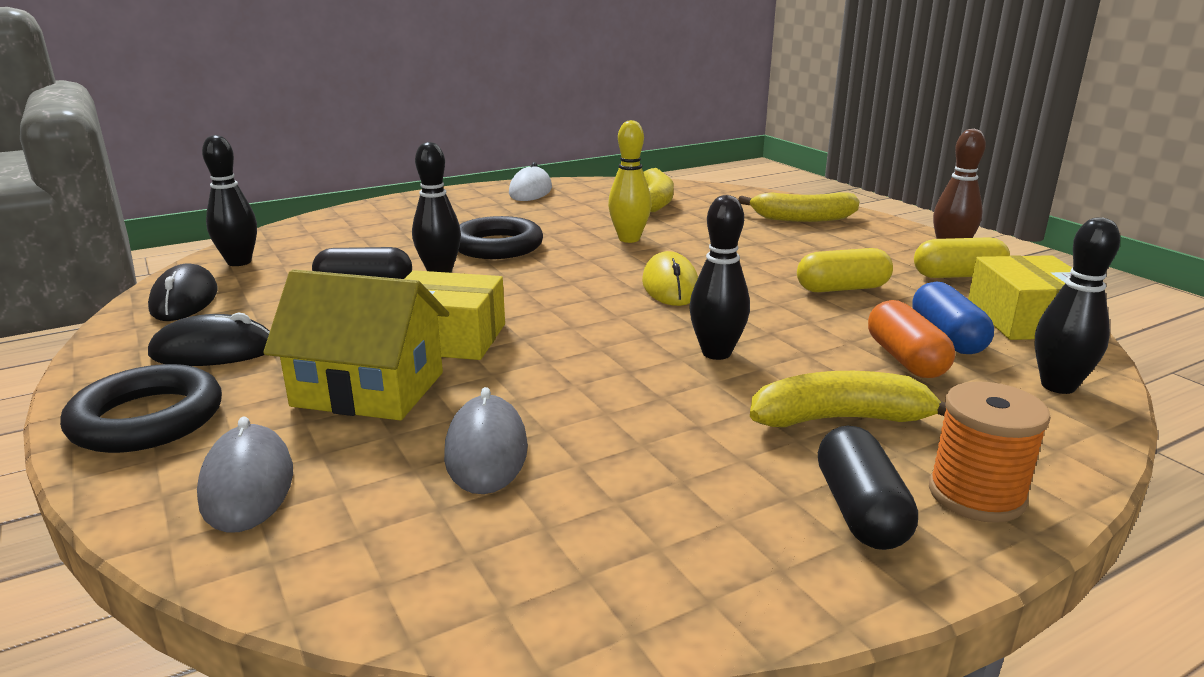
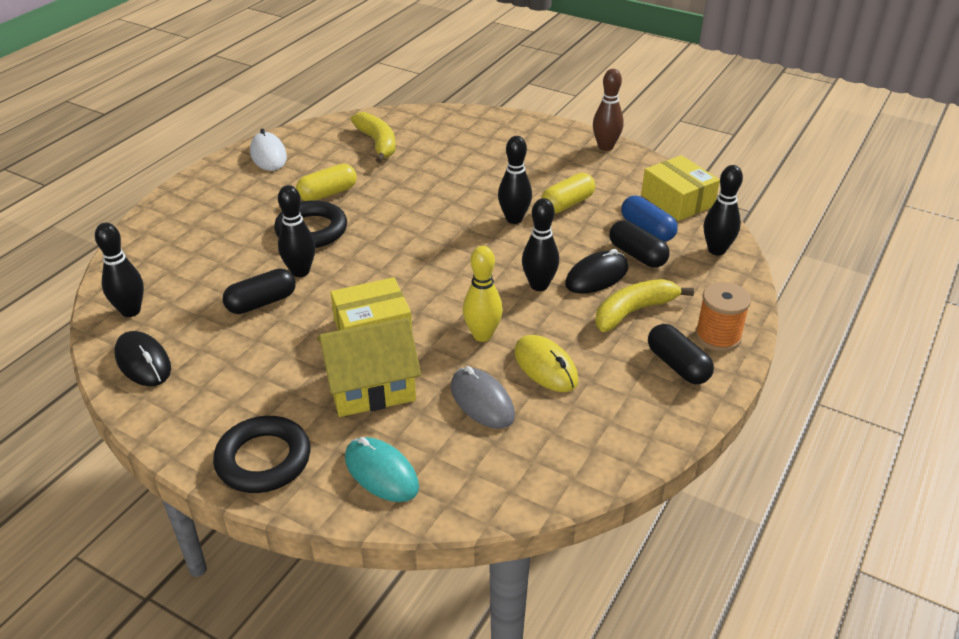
camera: 30 degrees left, 15 degrees up
(214, 351) = (232, 396): black mouse -> black mouse (596, 276)
(247, 484) = (381, 472): grey mouse -> turquoise mouse
(629, 239) = (397, 193): yellow bowling pin -> yellow bowling pin (482, 335)
(670, 286) = (466, 235): yellow mouse -> yellow mouse (545, 367)
(751, 286) = (514, 219): none -> black bowling pin
(803, 218) = (495, 135): yellow banana -> none
(905, 359) = (637, 255): orange capsule -> black capsule
(958, 276) = (622, 170): yellow capsule -> yellow capsule (328, 193)

